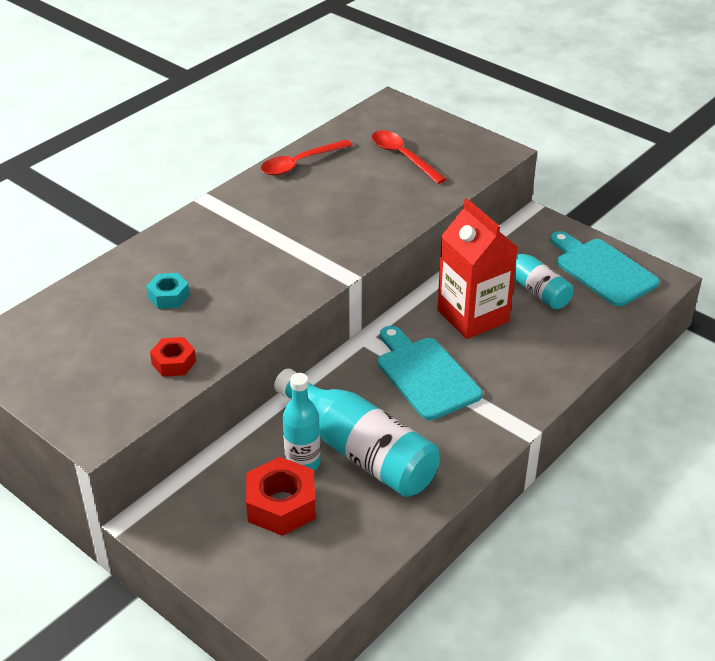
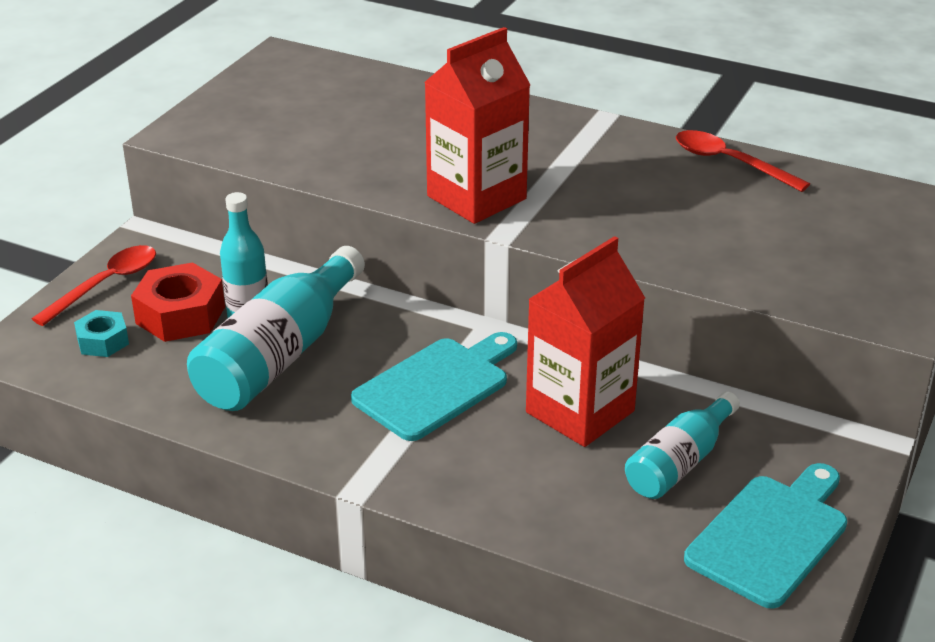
camera: 75 degrees right, 5 degrees down
(168, 296) = (407, 129): turquoise nut -> turquoise nut (103, 341)
(174, 362) = (296, 153): red nut -> none
(291, 279) = (476, 197): none -> red carton
(403, 157) = (809, 237): red spoon -> red spoon (106, 284)

